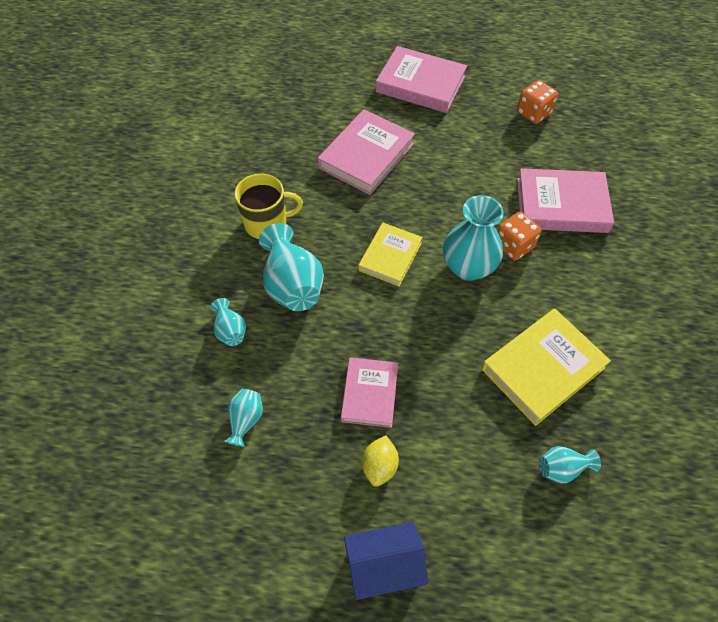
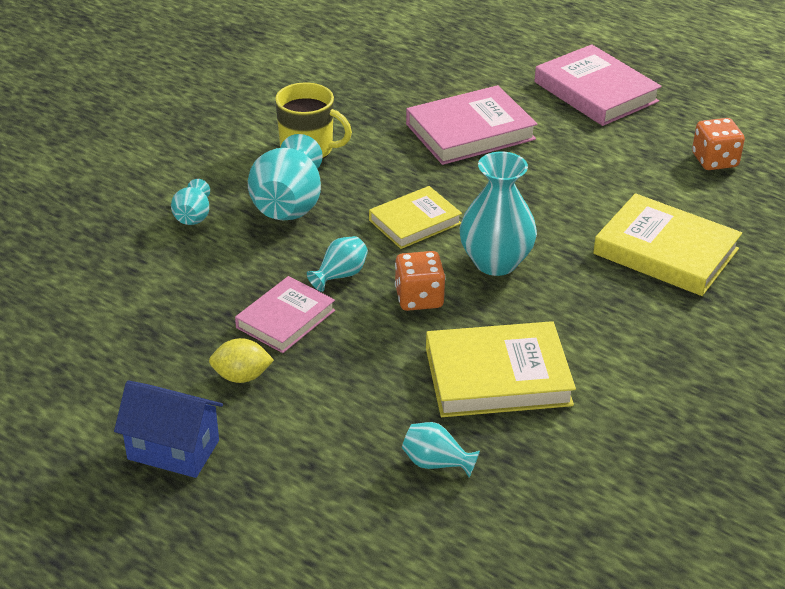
camera: 30 degrees right, 20 degrees down
(245, 420) = (144, 288): turquoise vase -> turquoise vase (340, 275)
(379, 466) = (242, 376): yellow lemon -> yellow lemon turned 45 degrees clockwise
(513, 246) = (568, 265): orange dice -> orange dice (419, 298)
(561, 205) = (665, 251): pink book -> yellow book

